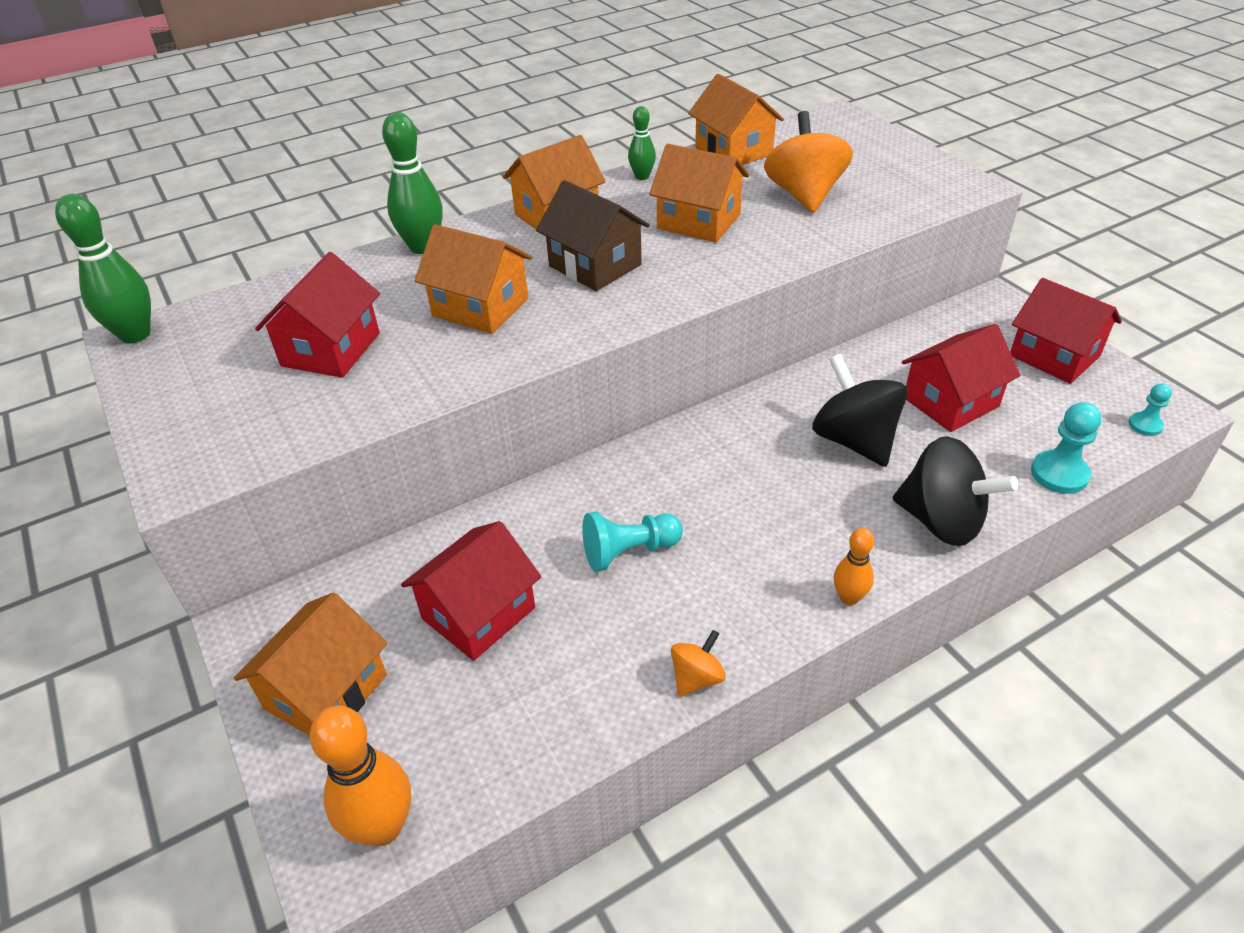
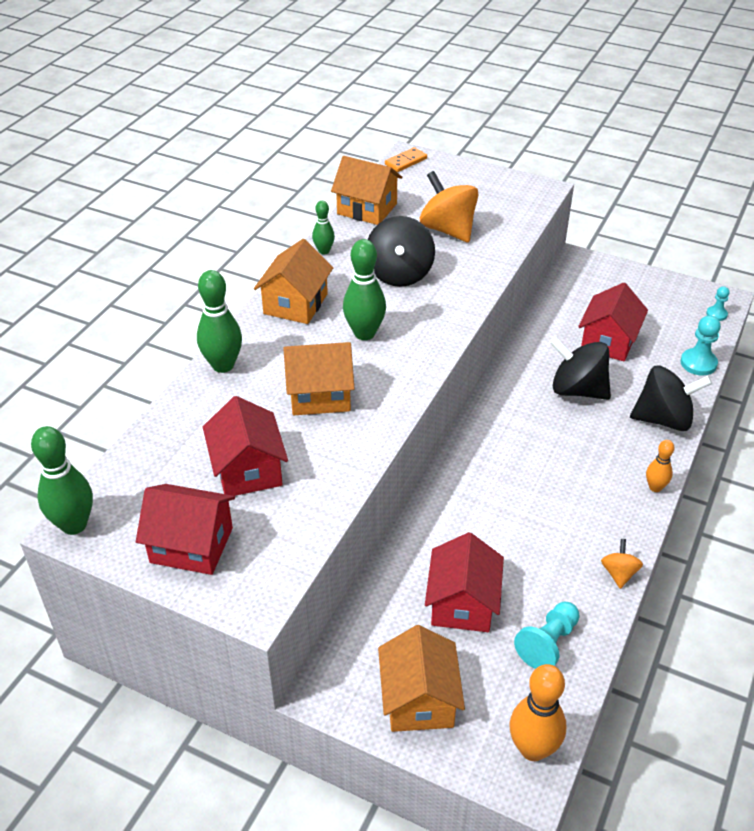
camera: 35 degrees left, 0 degrees up
(595, 265) = (364, 333): brown house -> green bowling pin
(629, 552) = (514, 521): turquoise pawn -> turquoise pawn (548, 643)
(698, 221) = (399, 274): orange house -> black spinning top
(828, 119) = (406, 162): none -> orange domino
(1054, 356) = (639, 287): red house -> red house (191, 545)

